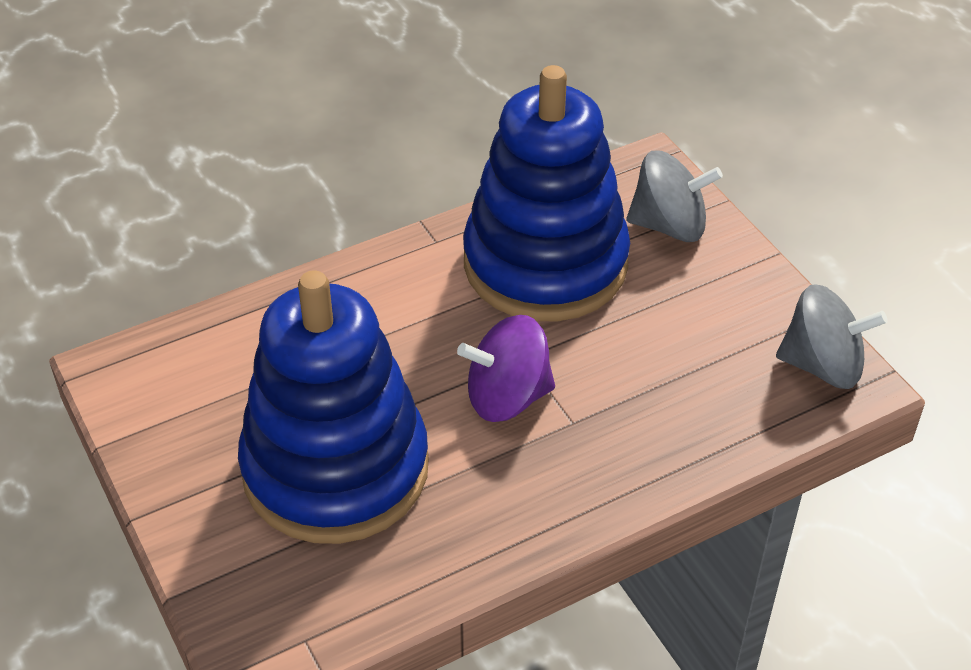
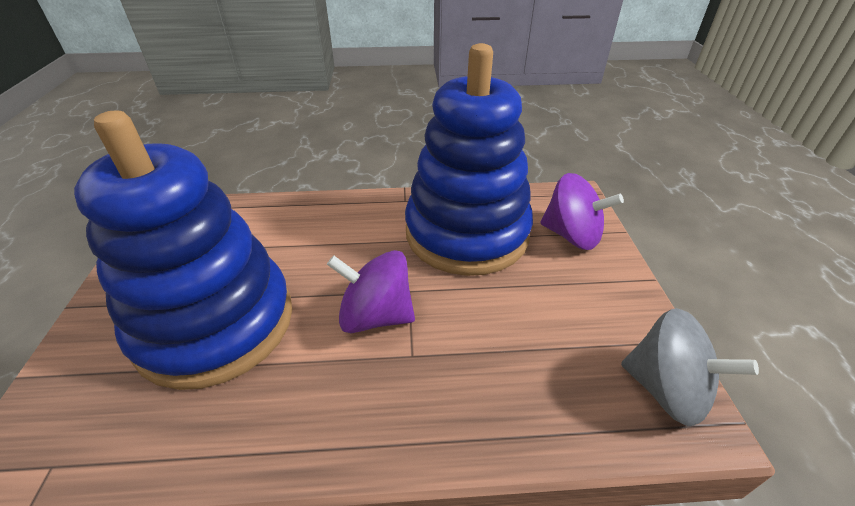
camera: 25 degrees right, 5 degrees down
(669, 225) = (571, 235): grey spinning top -> purple spinning top

